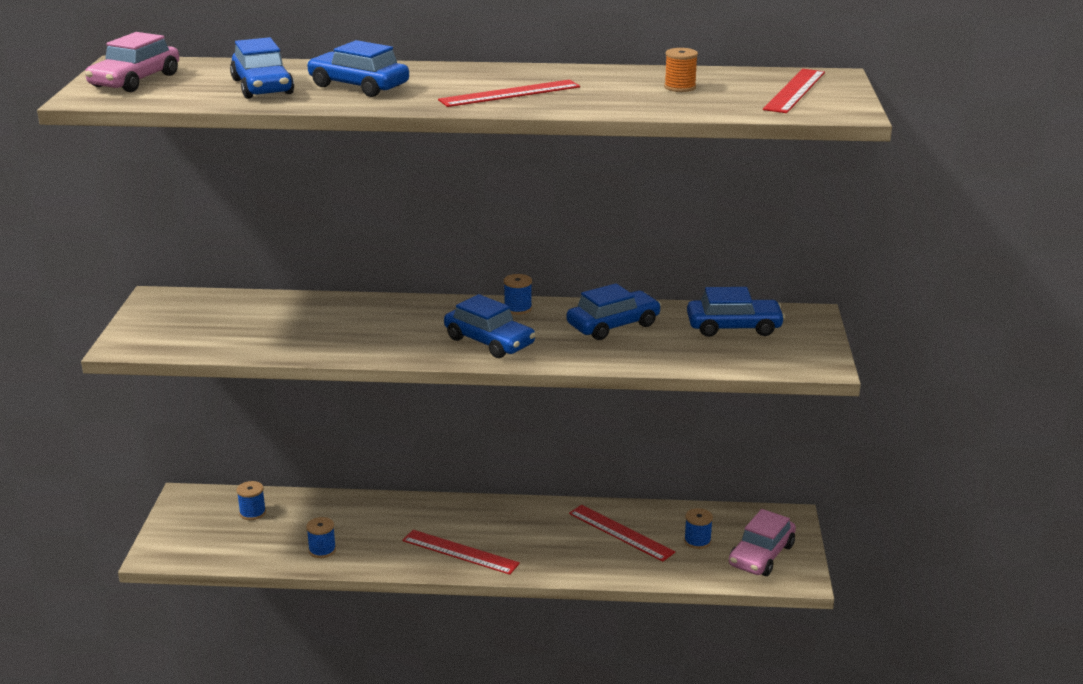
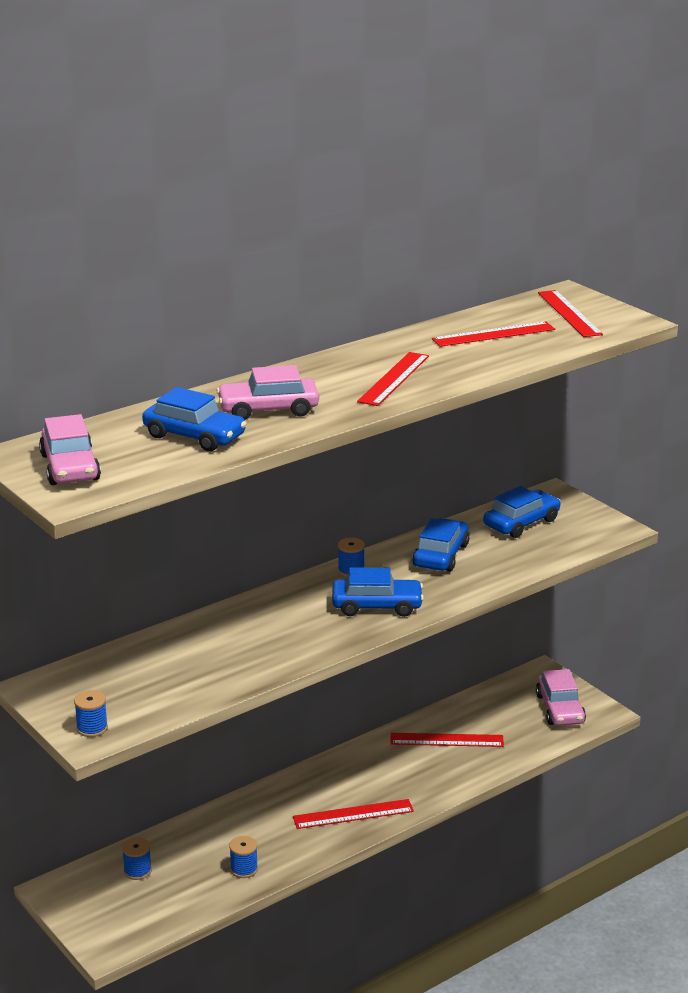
camera: 40 degrees left, 0 degrees up
(358, 86) = (268, 409): blue car -> pink car
(680, 87) = (493, 334): orange spool -> red ruler
(697, 541) = (506, 720): blue spool -> blue spool (92, 728)

